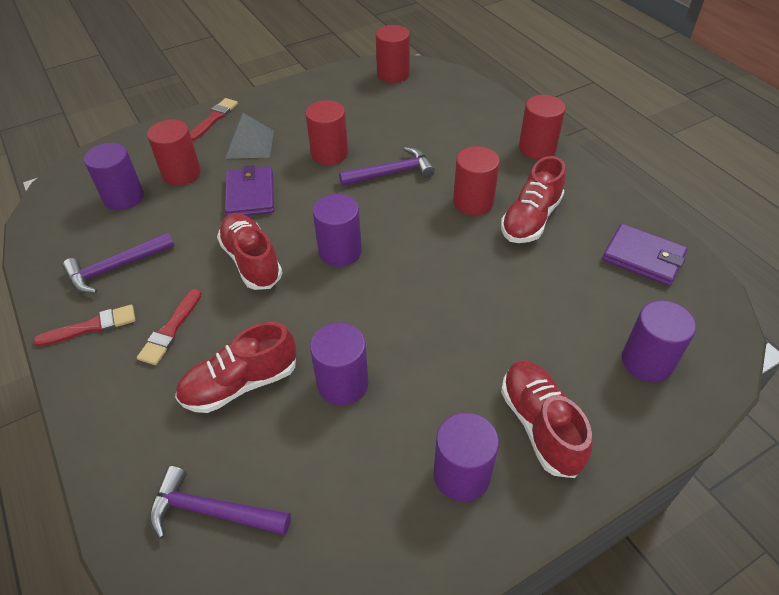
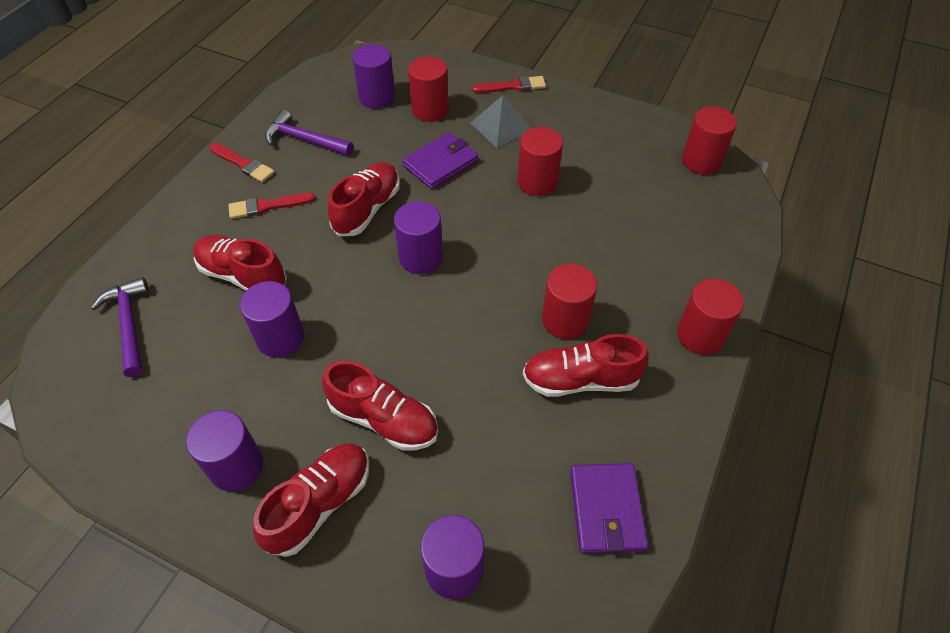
camera: 55 degrees right, 5 degrees up
(391, 173) = (551, 238): purple hammer -> none
(485, 346) = (384, 419): none -> red shoe

